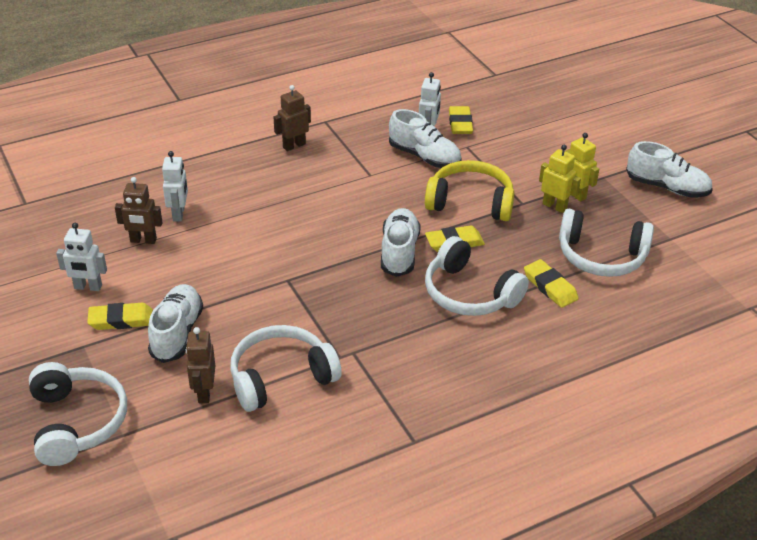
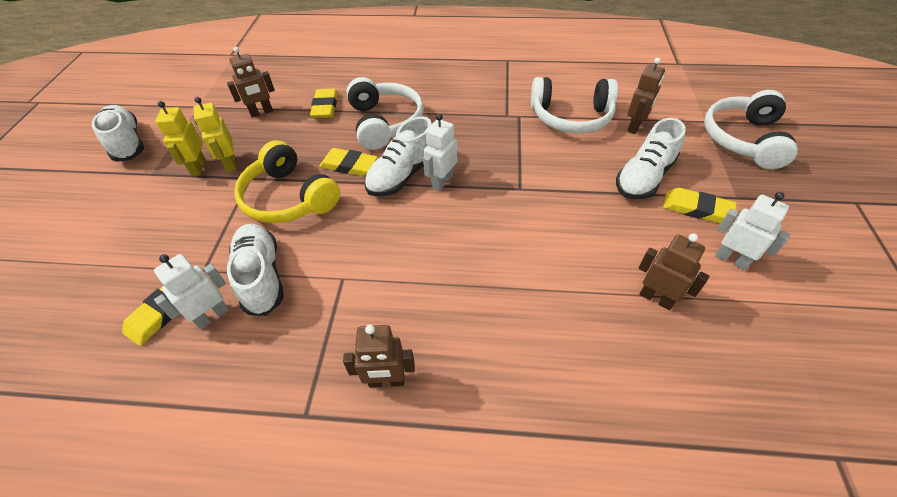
camera: 145 degrees left, 10 degrees up
(179, 214) = (599, 322): white robot -> white robot (442, 182)
(601, 256) = (261, 112): white headphones -> brown robot

